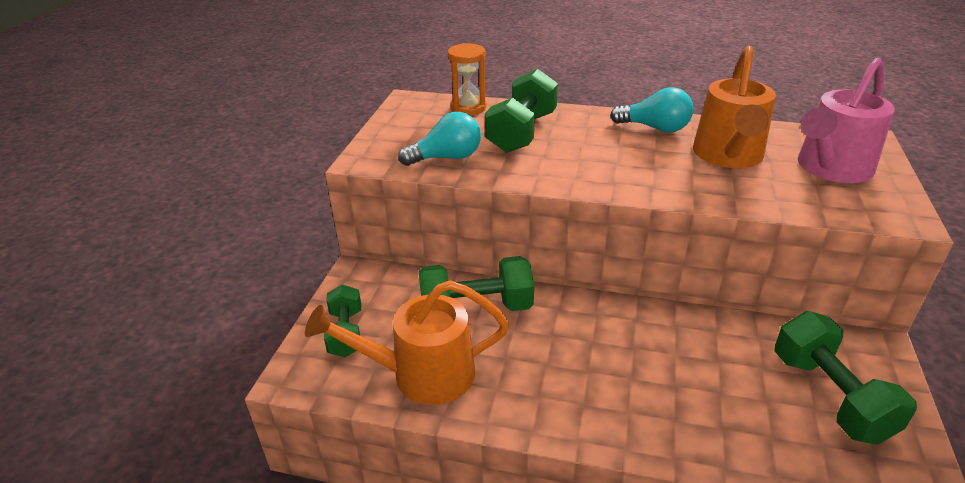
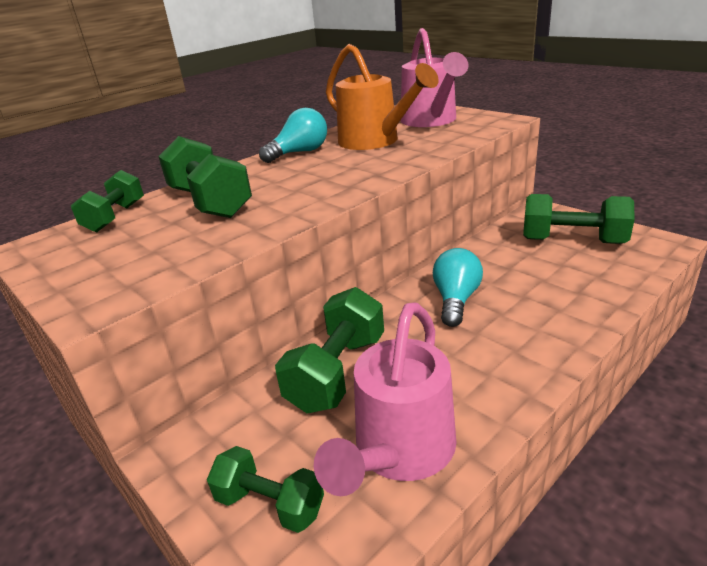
camera: 55 degrees left, 5 degrees down
(420, 375) = (399, 453): orange watering can -> pink watering can
(446, 158) = (184, 251): turquoise light bulb -> turquoise light bulb (456, 300)
(468, 107) = (115, 217): orange hourglass -> green dumbbell

